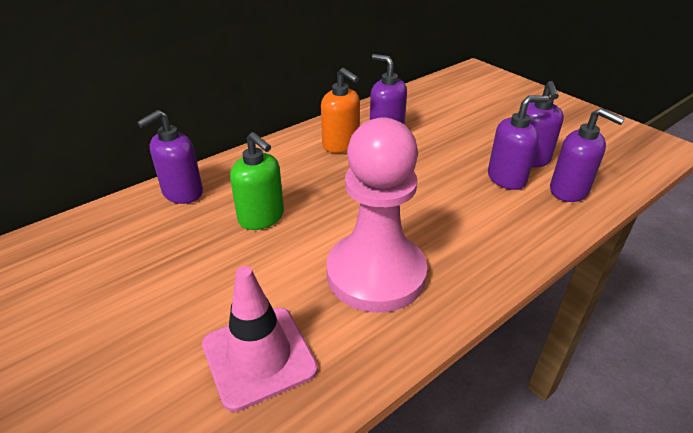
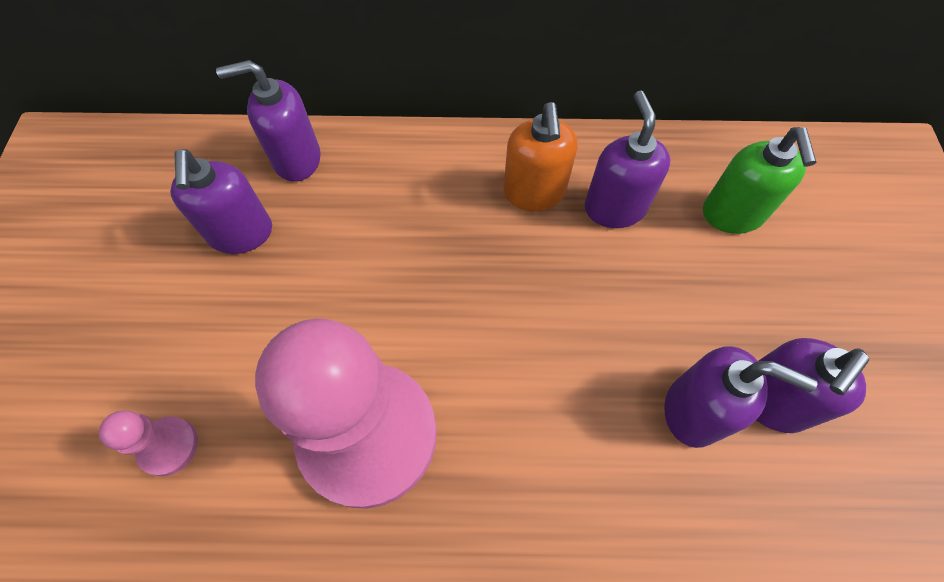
camera: 40 degrees right, 25 degrees up
(259, 356) = (168, 446): pink traffic cone -> pink pawn
(261, 217) = (336, 255): green soap dispenser -> green soap dispenser (732, 214)
(569, 191) = (763, 505): purple soap dispenser -> purple soap dispenser (241, 234)

